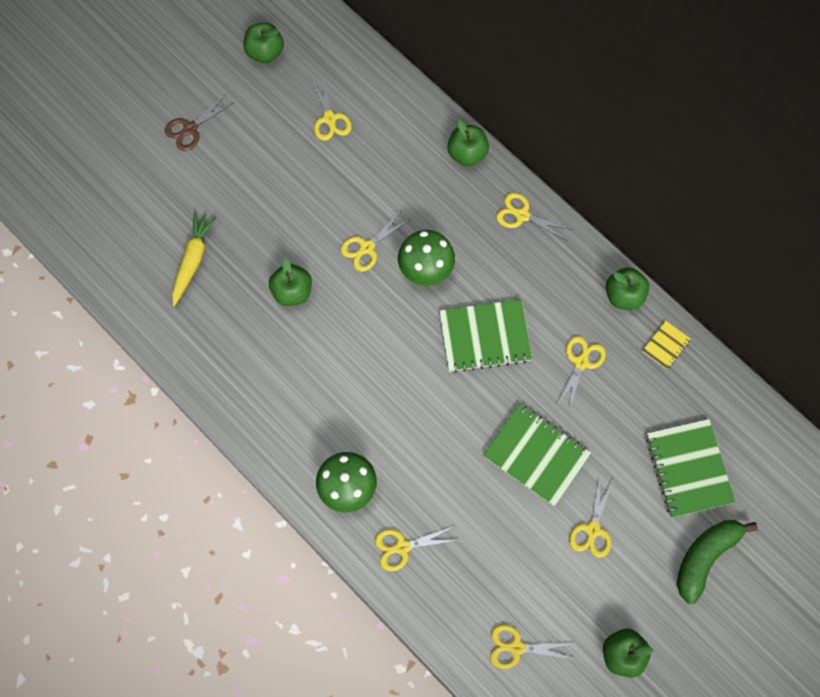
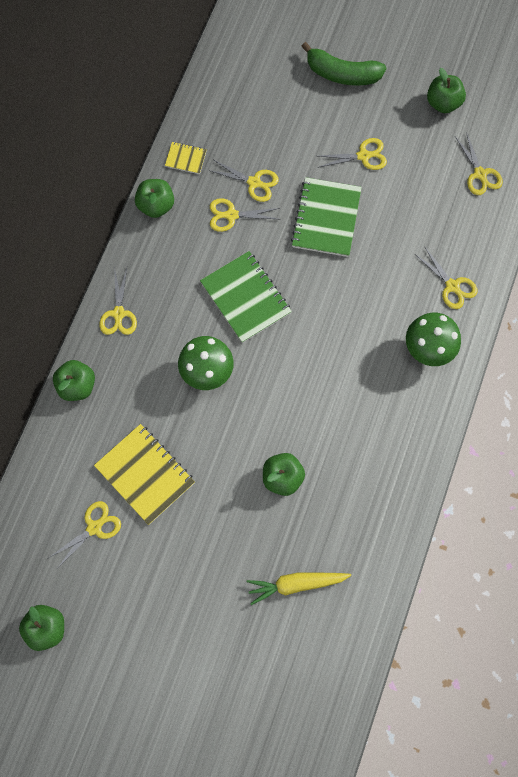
camera: 115 degrees left, 0 degrees up
(190, 129) = (163, 660): brown scissors -> none
(355, 177) = (145, 474): none -> yellow notebook
(367, 247) = (210, 432): yellow scissors -> yellow scissors (254, 182)
(688, 468) = (280, 107): green notebook -> none

